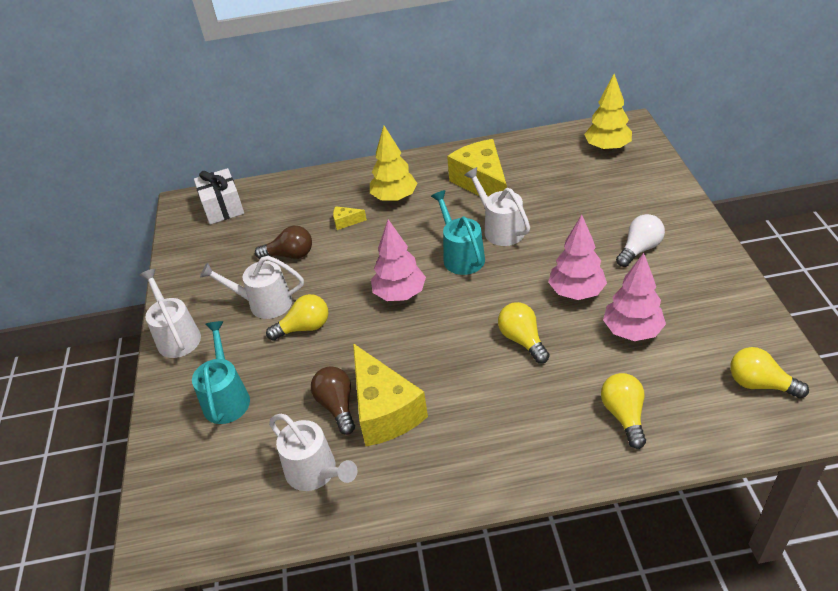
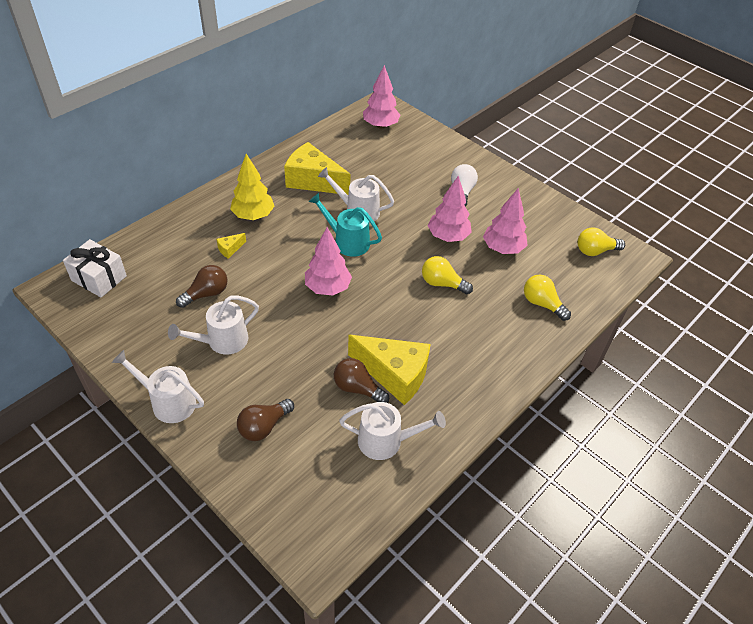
camera: 45 degrees left, 5 degrees up
(226, 397) = (264, 426): turquoise watering can -> brown light bulb
(304, 327) = (276, 345): yellow light bulb -> none
(607, 148) = (380, 125): yellow tree -> pink tree

